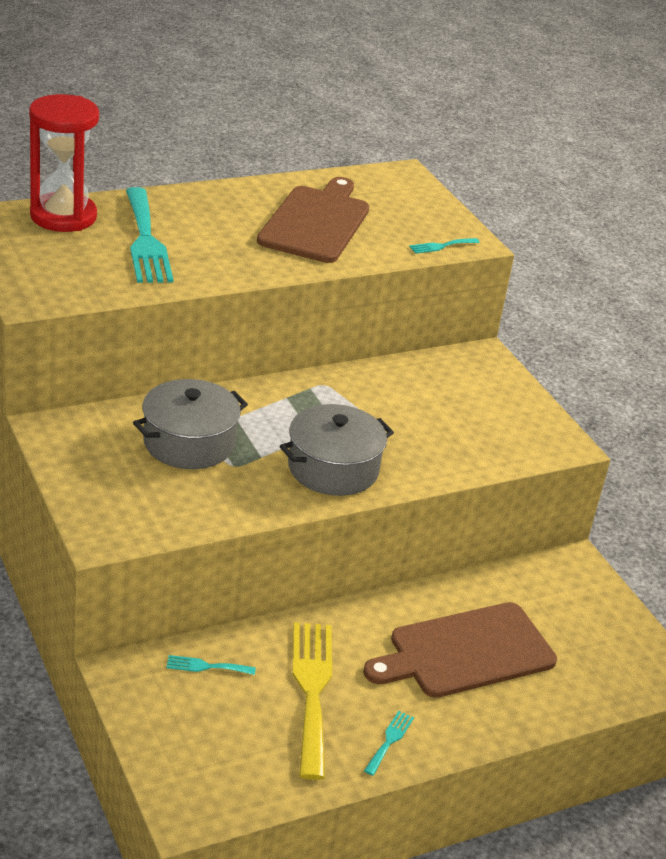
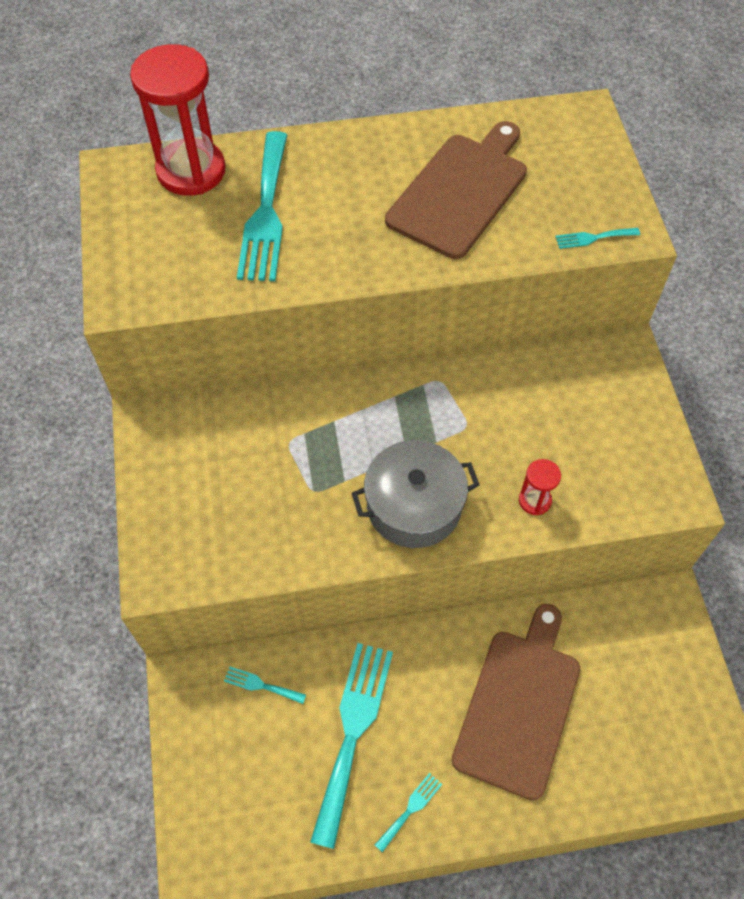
camera: 20 degrees right, 25 degrees up
(189, 443) = (277, 453): grey pot -> none
(312, 690) = (353, 731): yellow fork -> turquoise fork
(441, 456) = (534, 500): none -> red hourglass
(466, 652) = (518, 705): brown cutting board -> brown cutting board turned 120 degrees clockwise

